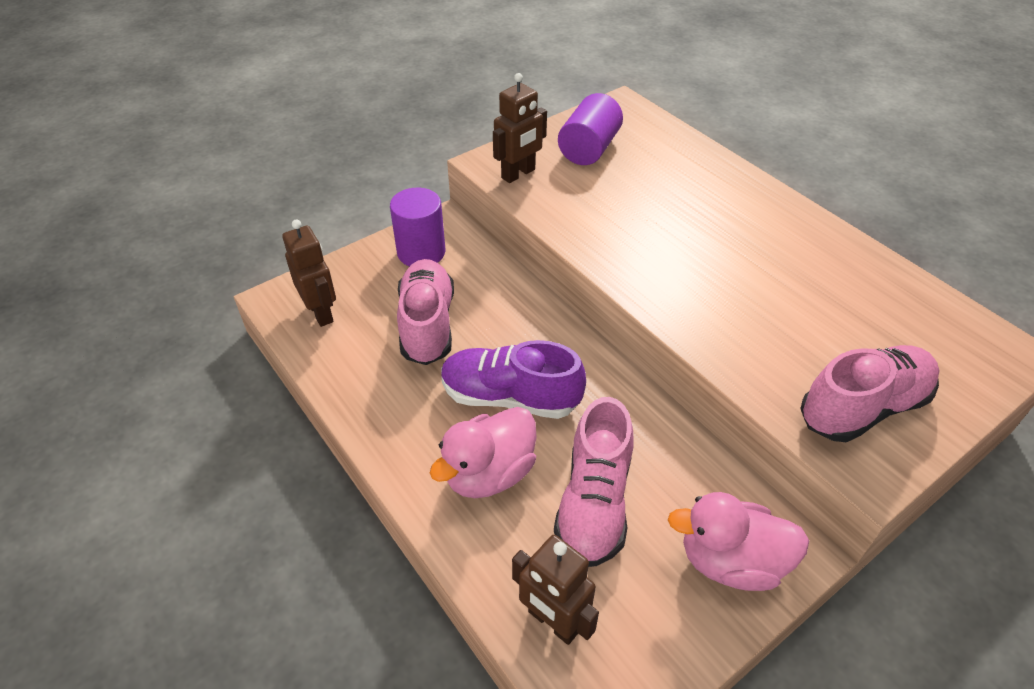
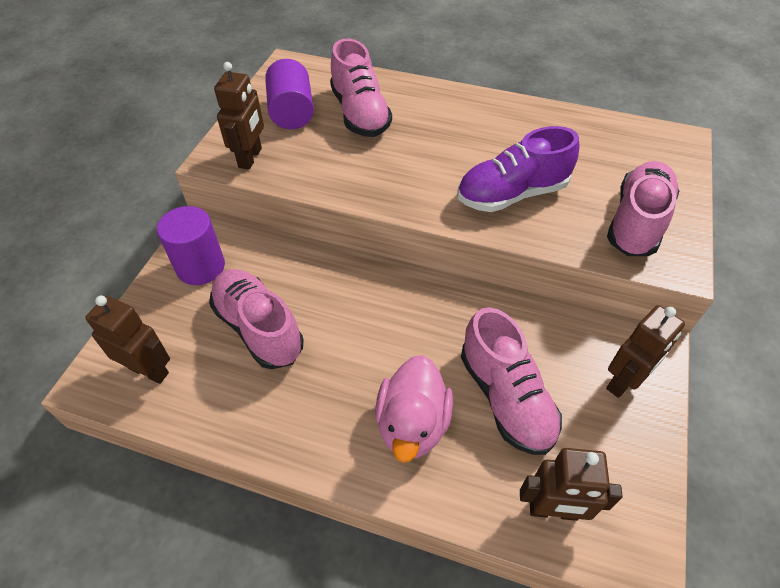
camera: 35 degrees left, 5 degrees up
(510, 397) = (377, 351): purple shoe -> purple shoe (512, 194)
(653, 175) = (360, 113): none -> pink shoe
(731, 561) = (623, 381): pink duck -> brown robot

